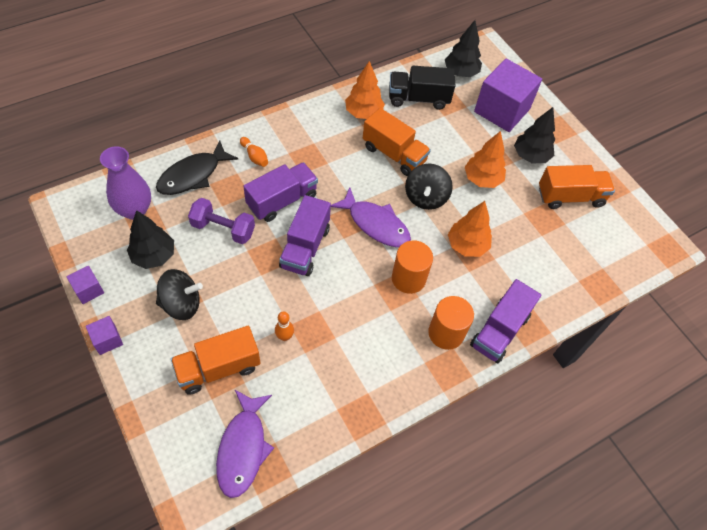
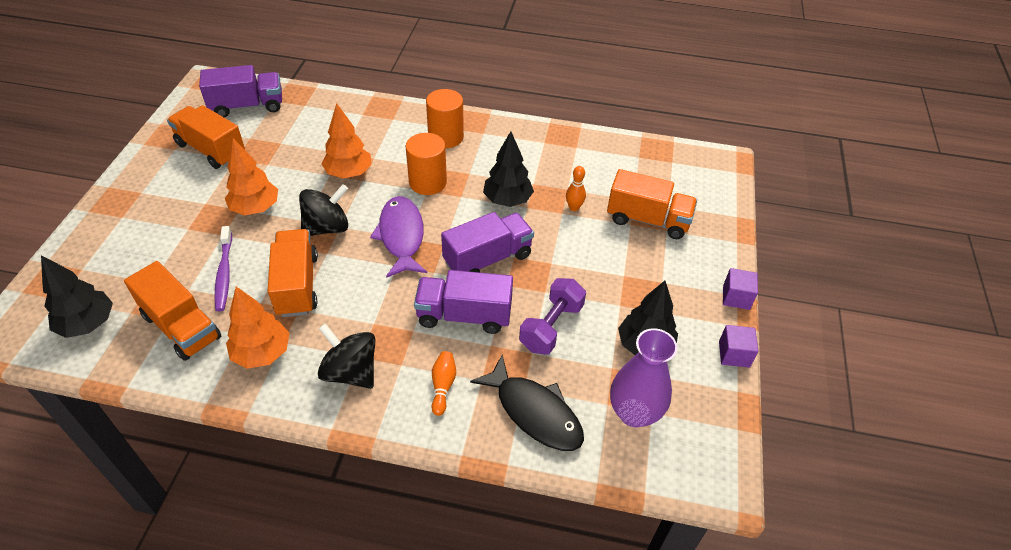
camera: 135 degrees left, 10 degrees down
(181, 304) = (646, 284): black spinning top -> black spinning top (350, 372)
(193, 175) = (534, 412): black fish -> black fish turned 45 degrees clockwise
(223, 229) = (551, 327): purple dumbbell -> purple dumbbell turned 60 degrees clockwise
(243, 448) = (665, 166): purple fish -> none
(418, 98) = (181, 327): black truck -> orange truck
(439, 134) = (224, 273): none -> purple toothbrush
(499, 331) = (406, 116): purple truck -> purple truck (247, 106)
(502, 110) = (127, 253): purple cube -> none
(530, 156) = (182, 197): black tree -> black tree (507, 200)

